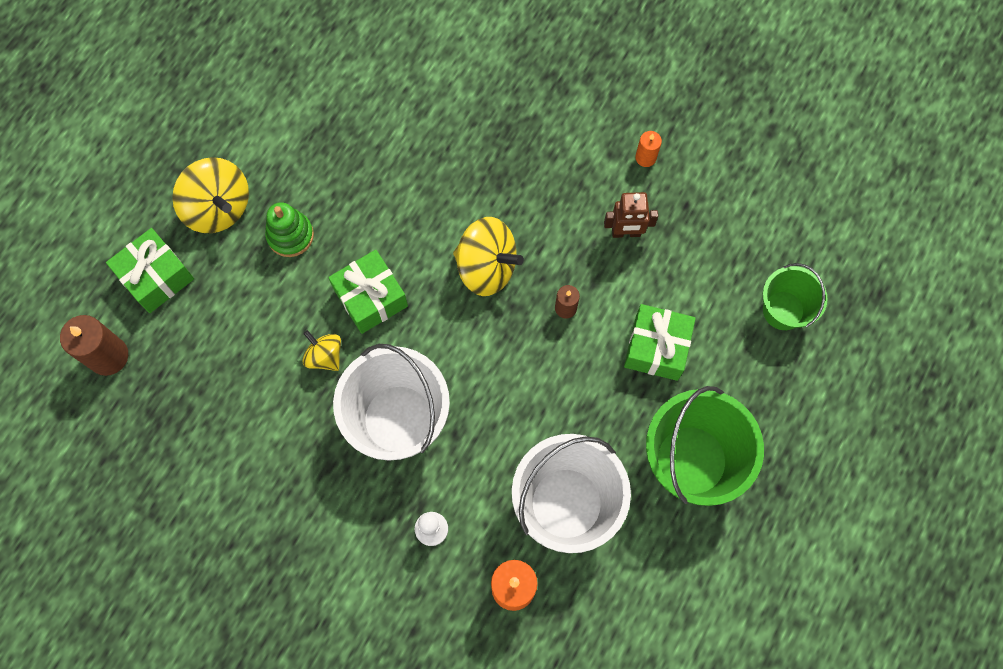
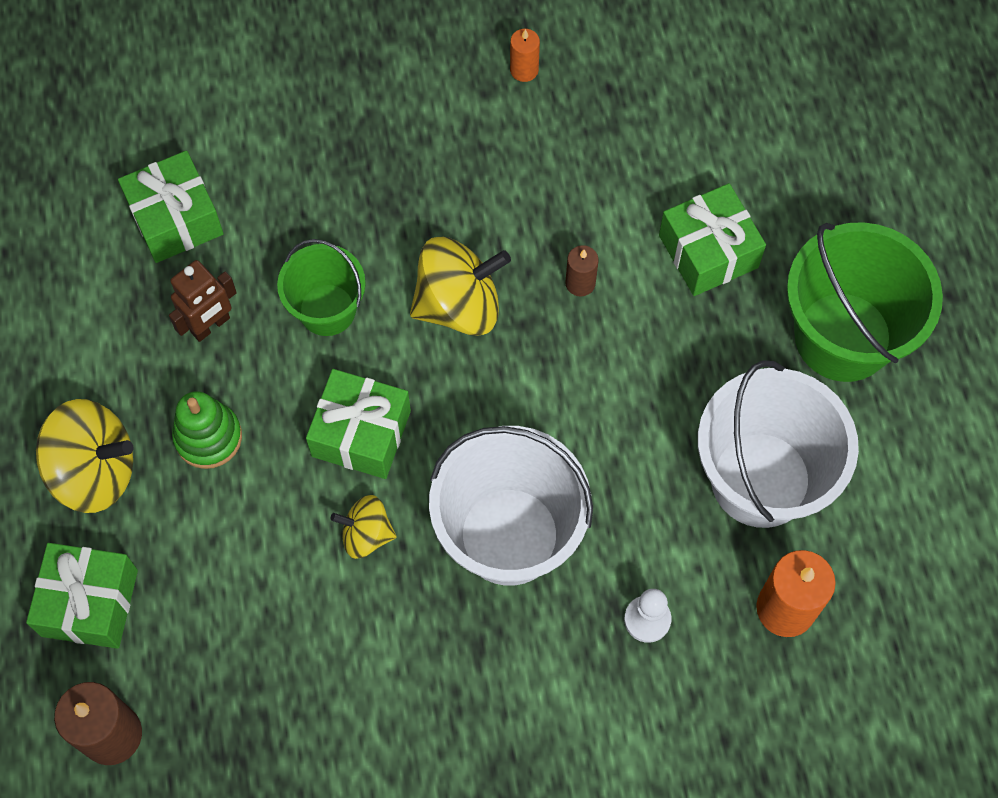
camera: 40 degrees left, 5 degrees down
(377, 99) = (175, 219): none -> green gift
(626, 233) = (573, 160): brown robot -> brown robot (210, 325)
(783, 310) = (797, 119): green bucket -> green bucket (327, 310)

